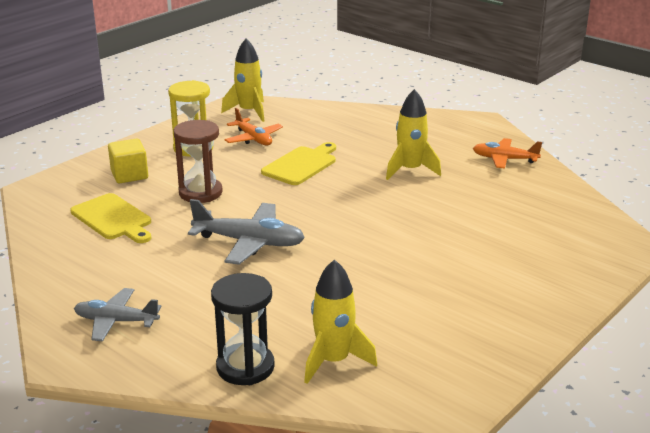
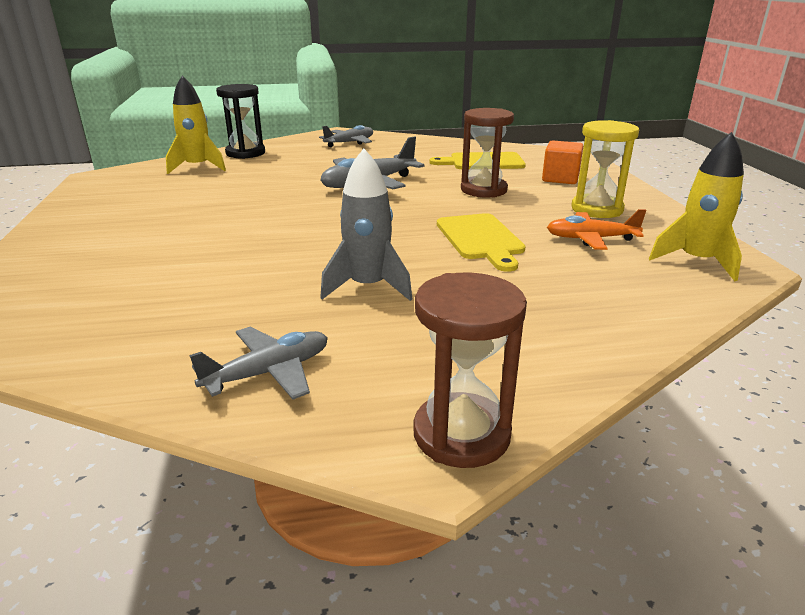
camera: 130 degrees right, 0 degrees up
(129, 175) = (560, 178): yellow cube -> orange cube
(410, 170) = (368, 287): yellow rocket -> grey rocket
(468, 120) = (461, 434): none -> brown hourglass
(504, 159) = (269, 373): orange plane -> grey plane

